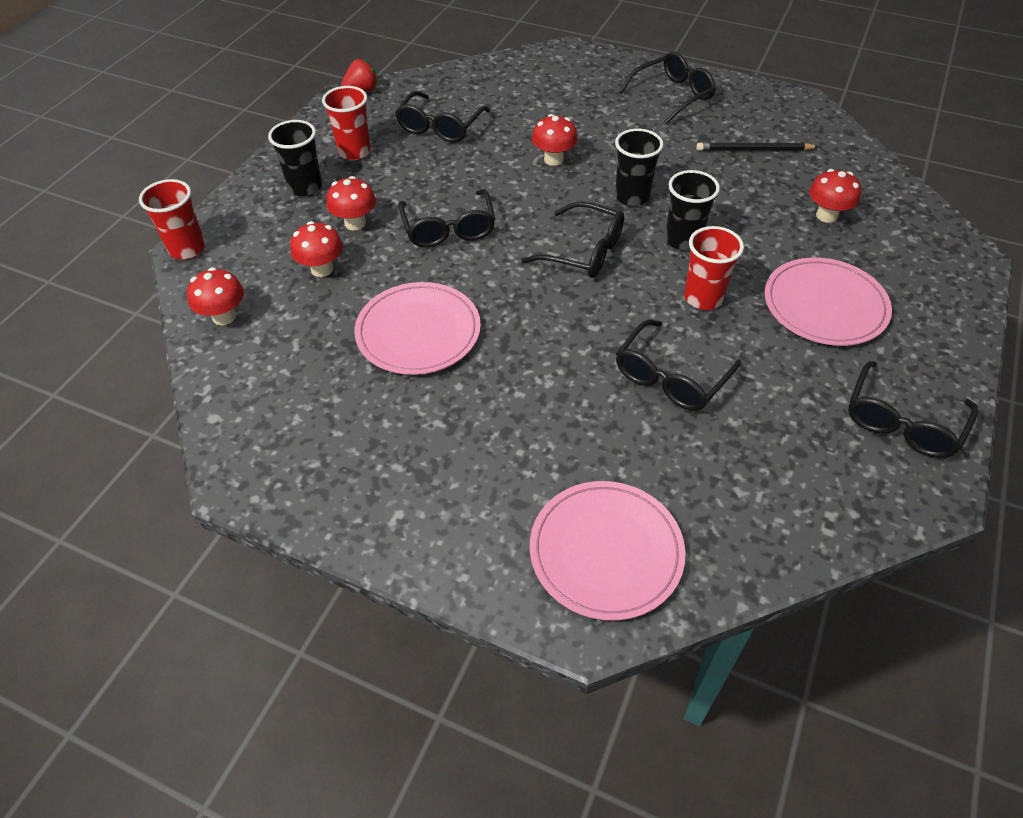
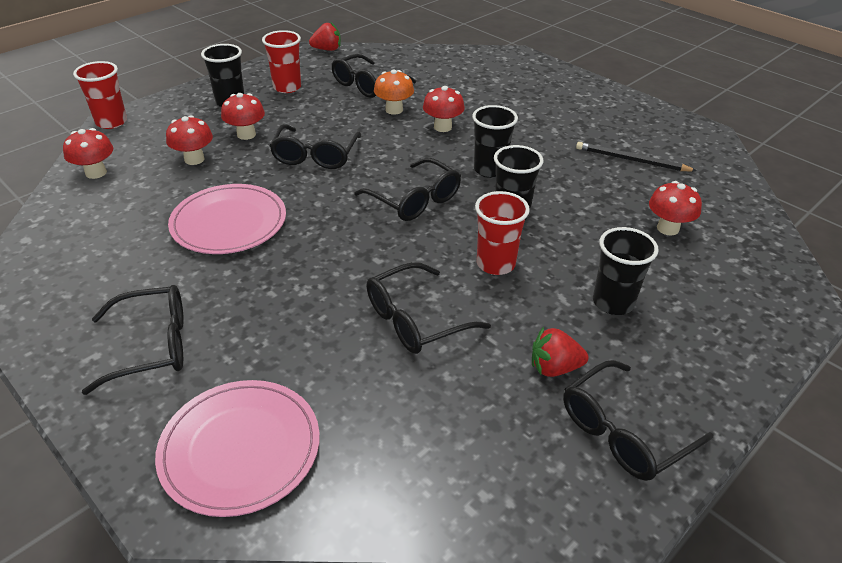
camera: 20 degrees right, 10 degrees down
(490, 151) = (394, 110): none -> orange mushroom
(672, 95) = (584, 104): black glasses -> black glasses (151, 346)
(815, 383) = (554, 368): none -> red strawberry
(825, 305) = (613, 302): pink plate -> black cup

